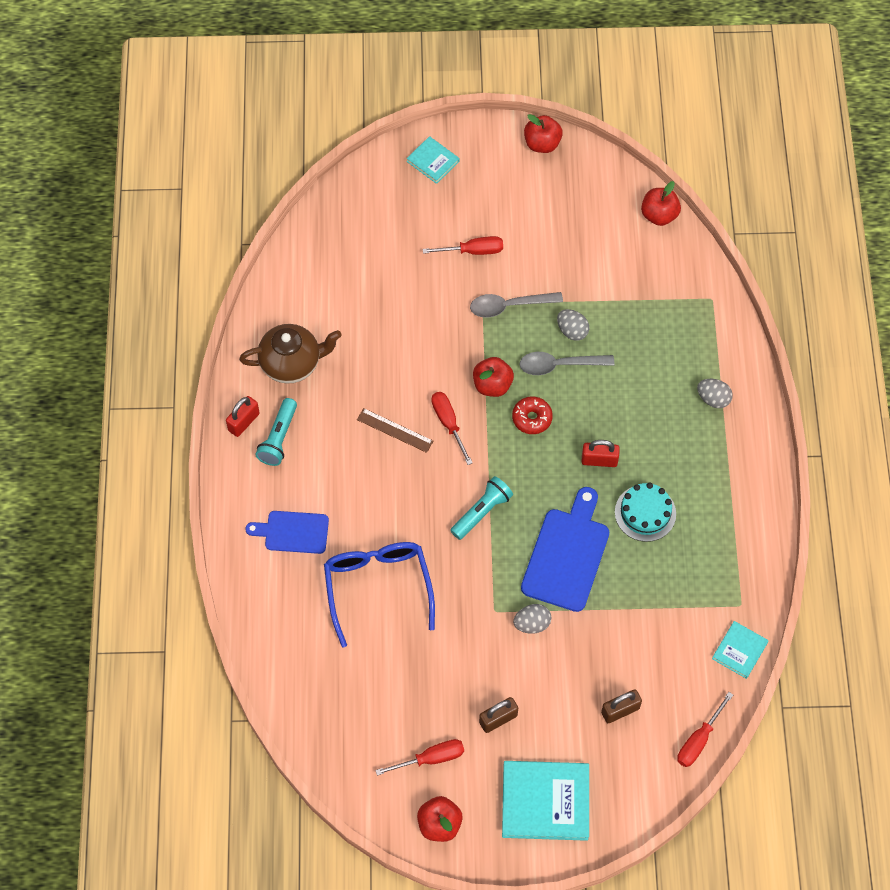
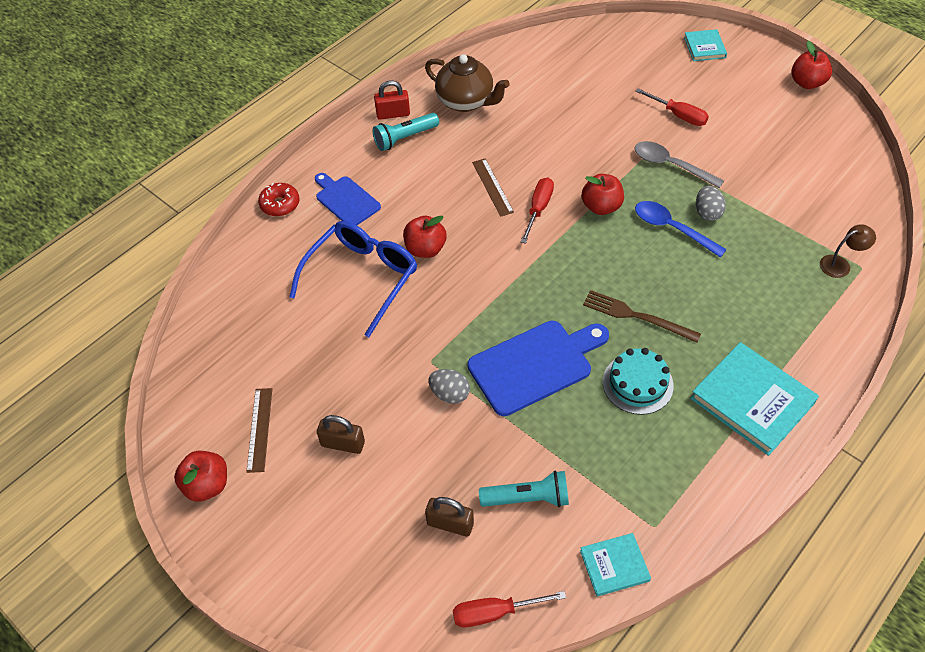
camera: 45 degrees right, 10 degrees down
(431, 758) = (259, 429): red screwdriver -> brown ruler
(481, 512) = (498, 284): turquoise flashlight -> turquoise flashlight (527, 498)
(532, 418) = (609, 249): red donut -> red donut (280, 204)
(545, 802) = (306, 543): turquoise book -> turquoise book (752, 400)
(559, 365) = (672, 228): grey spoon -> blue spoon
(599, 460) = (636, 316): red padlock -> brown fork
(659, 215) = (867, 182): red apple -> red apple (425, 249)
(696, 307) = (840, 264): none -> brown lamp
(713, 399) = (790, 341): grey egg -> none

